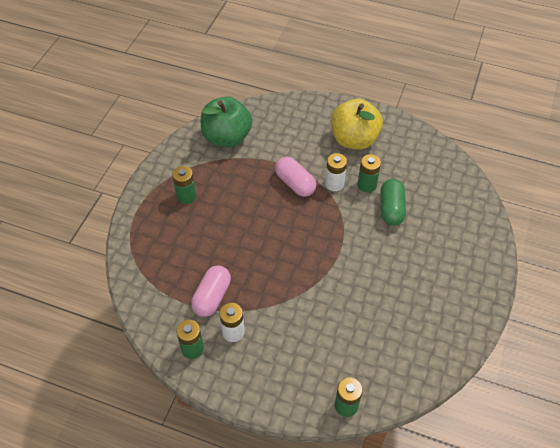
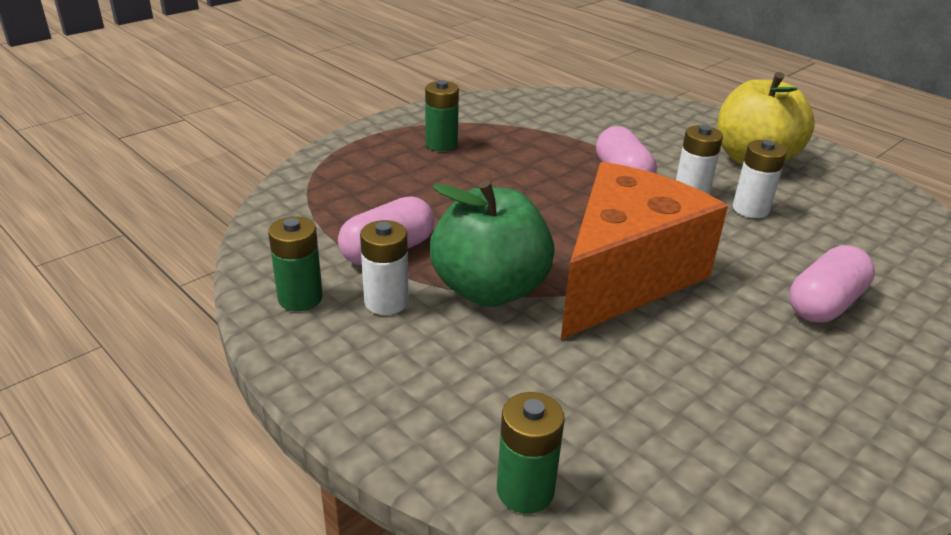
camera: 25 degrees right, 20 degrees down
(227, 137) = (547, 111): green apple -> green apple (490, 289)
(329, 264) = (624, 276): none -> orange cheese
(367, 185) = (750, 209): green battery -> white battery
(391, 209) = (784, 247): green capsule -> none
(419, 243) = (824, 304): none -> pink capsule

